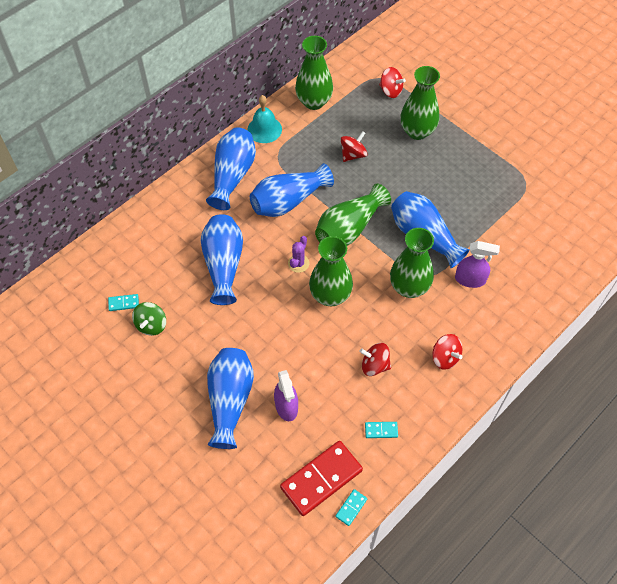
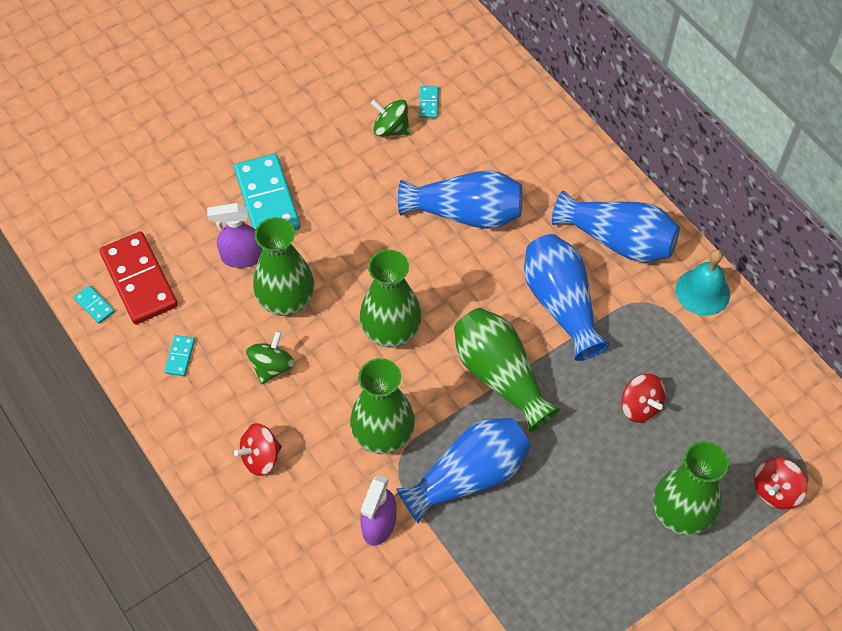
camera: 100 degrees right, 0 degrees up
(230, 400) = (267, 199): blue vase -> turquoise domino
(298, 263) = (451, 301): purple cactus -> none
(314, 102) = (756, 369): green vase -> green vase (286, 301)
(374, 365) = (272, 367): red spinning top -> green spinning top

